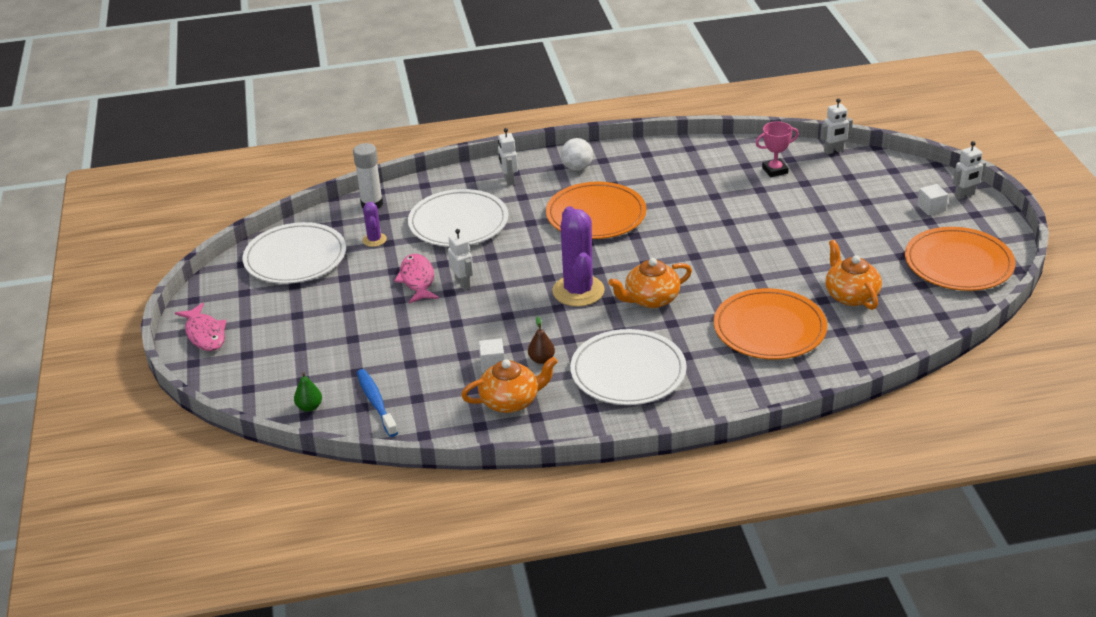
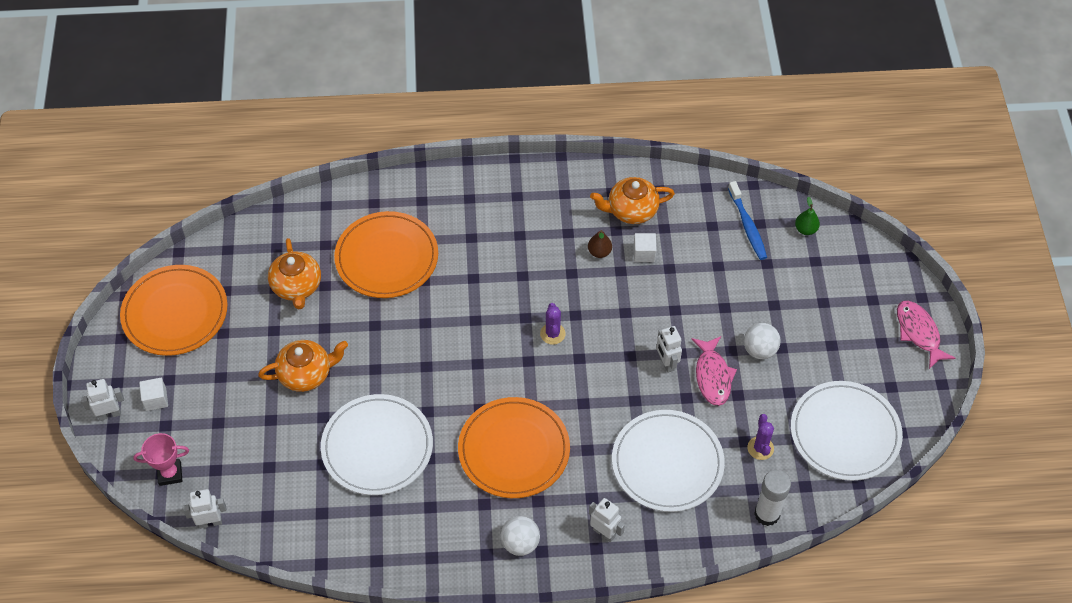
camera: 175 degrees left, 20 degrees up
(370, 303) = (759, 350): none -> white ball
(509, 180) = (604, 533): white robot -> white robot turned 45 degrees counterclockwise
(578, 291) = (552, 334): purple cactus -> purple cactus, size x0.49
(628, 371) = (525, 227): white plate -> white plate (377, 447)
(651, 299) = (485, 311): orange teapot -> orange teapot (306, 373)
(775, 170) = (293, 496): pink trophy -> pink trophy (170, 474)

